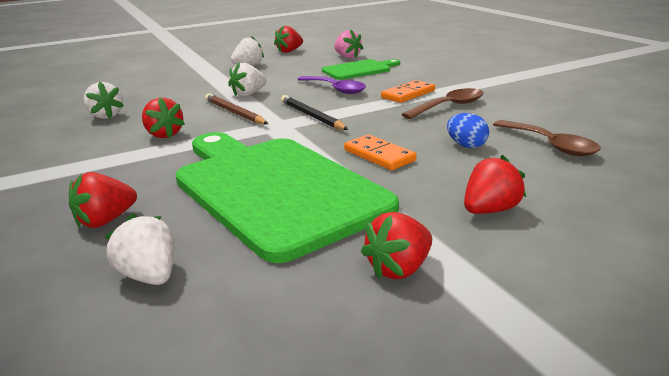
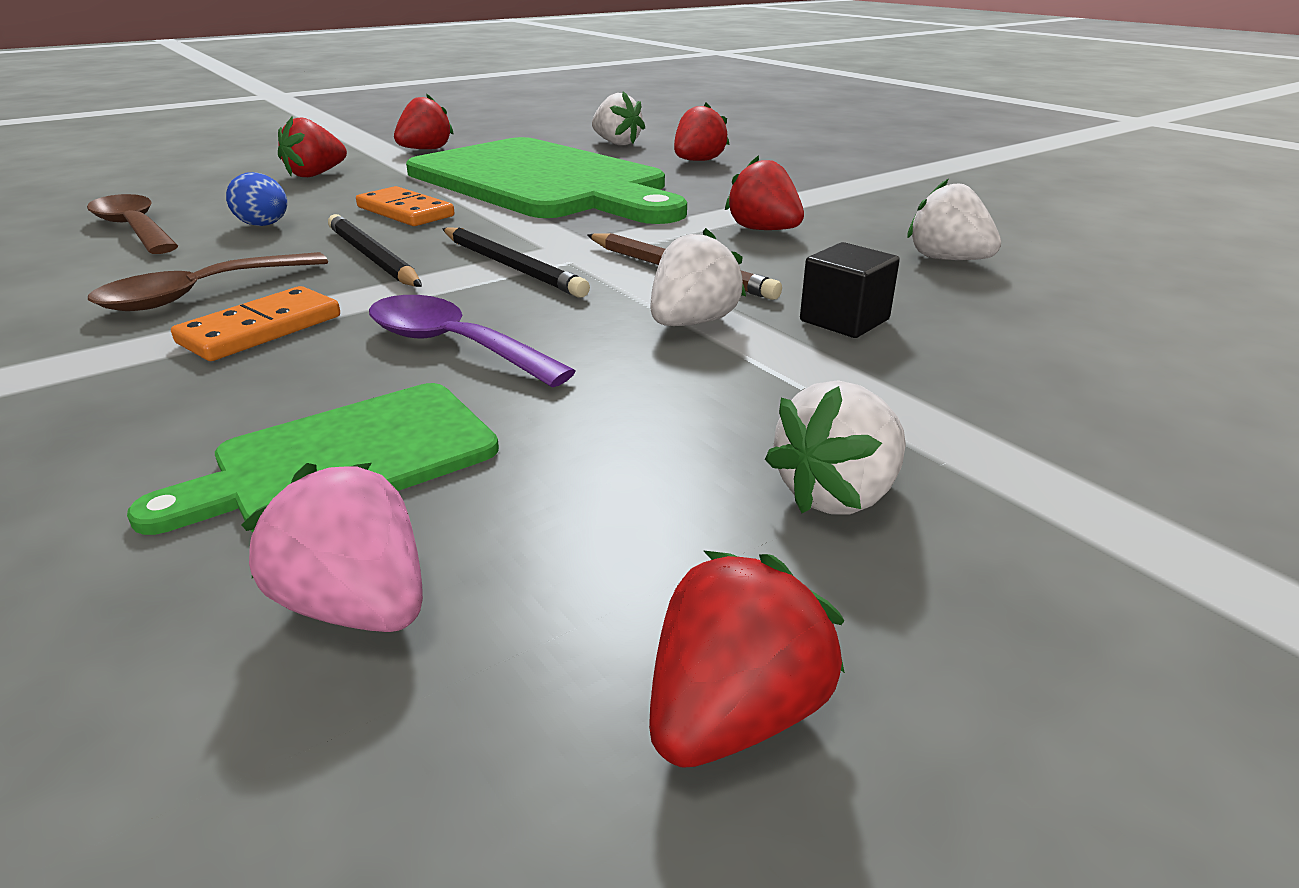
camera: 170 degrees right, 5 degrees up
(194, 94) = (844, 320): none -> black cube
(382, 122) = (372, 257): none -> black pencil

